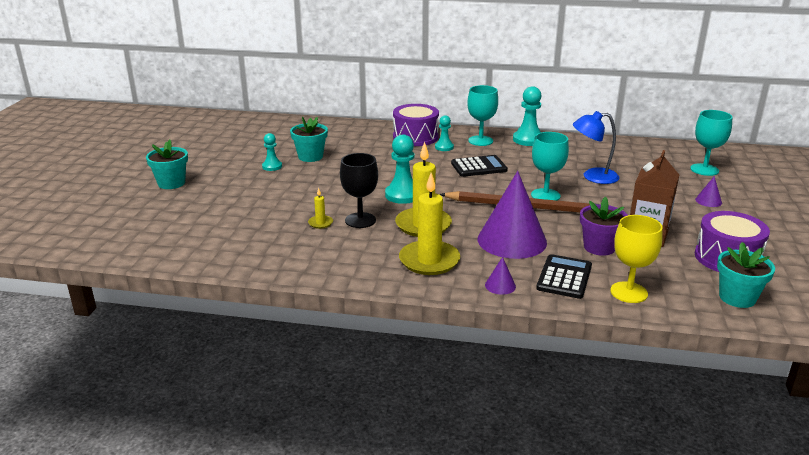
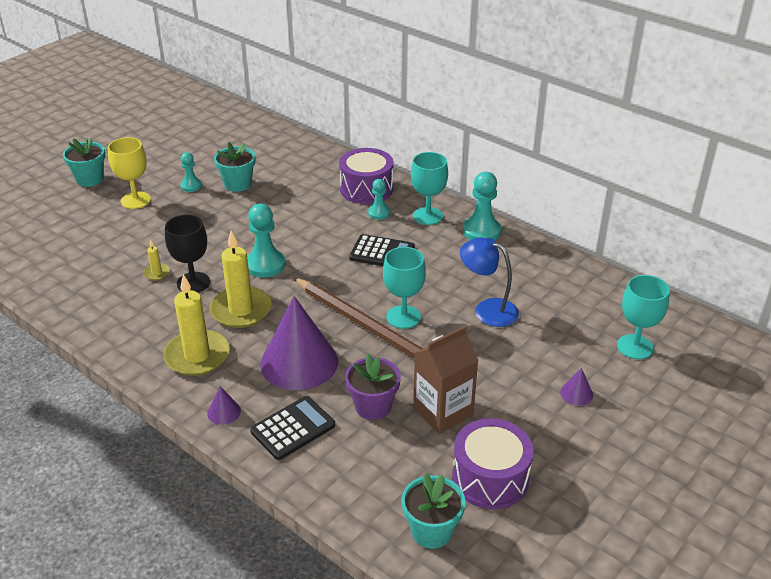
camera: 30 degrees right, 10 degrees up
(629, 292) = (331, 474): yellow goblet -> yellow goblet (135, 200)

